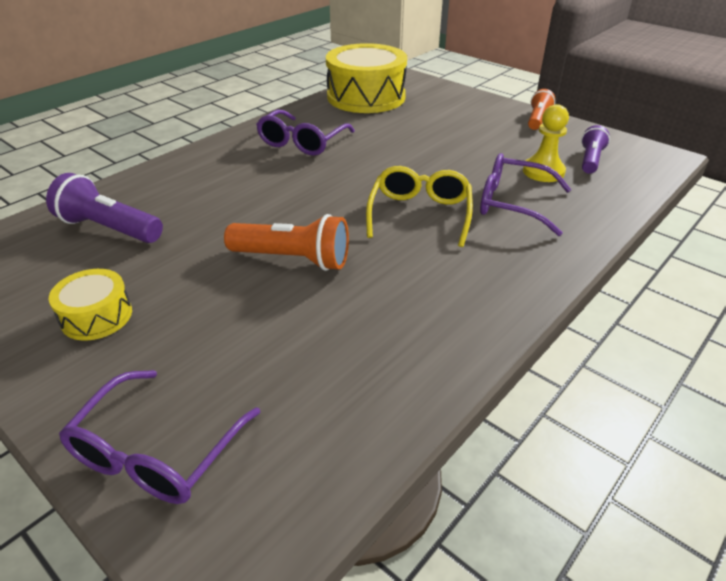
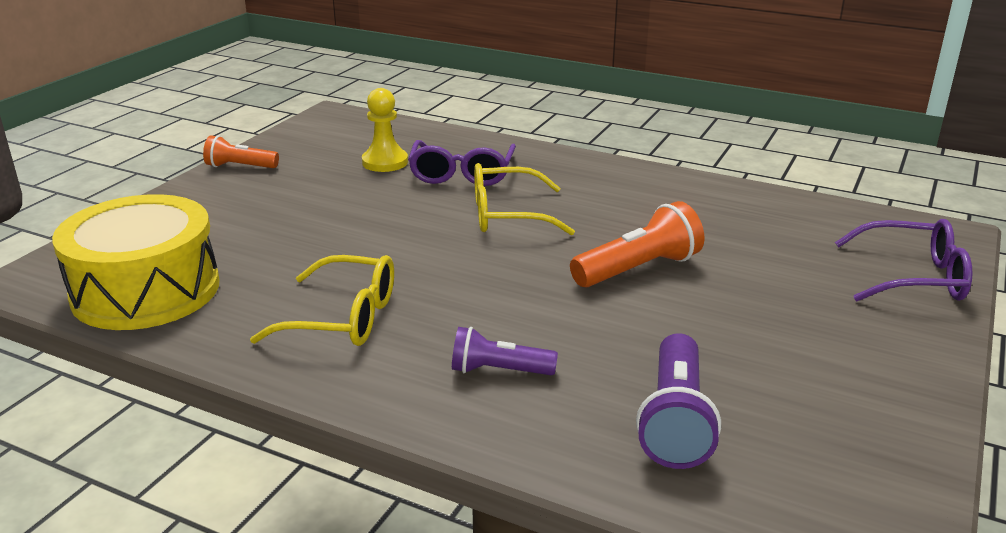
camera: 105 degrees left, 10 degrees down
(96, 316) = (826, 361): yellow drum -> none
(293, 259) = (638, 269): orange flashlight -> orange flashlight turned 60 degrees clockwise
(302, 142) = (344, 318): purple glasses -> yellow glasses
(590, 160) = (350, 142): purple flashlight -> purple flashlight (499, 371)

